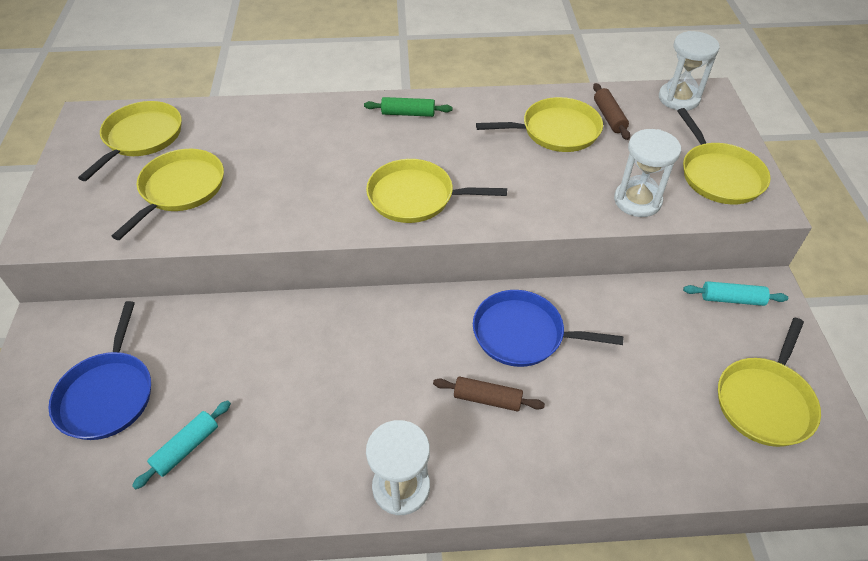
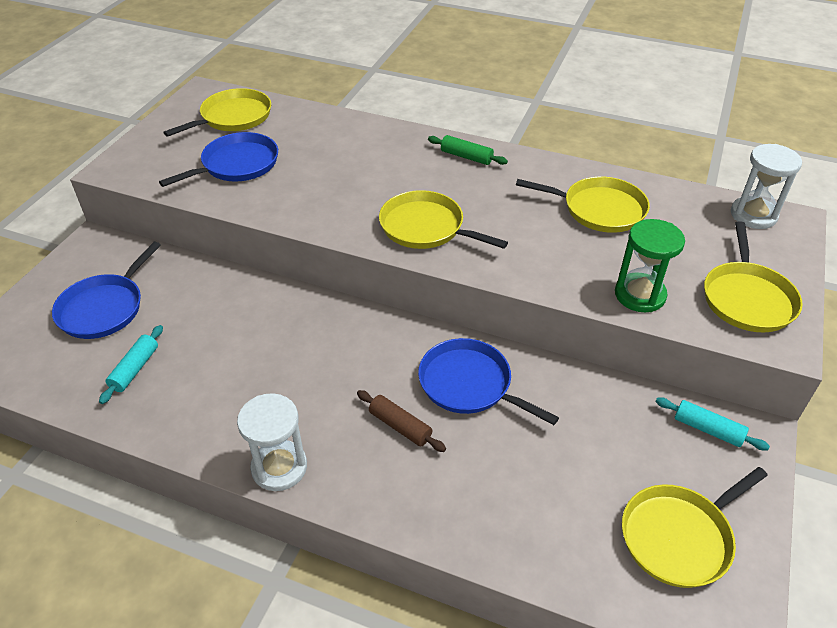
camera: 25 degrees right, 5 degrees down
(180, 189) = (237, 165): yellow pan -> blue pan
(186, 448) = (135, 369): turquoise rolling pin -> turquoise rolling pin turned 45 degrees counterclockwise
(609, 117) = (663, 212): brown rolling pin -> none
(637, 201) = (640, 295): white hourglass -> green hourglass

